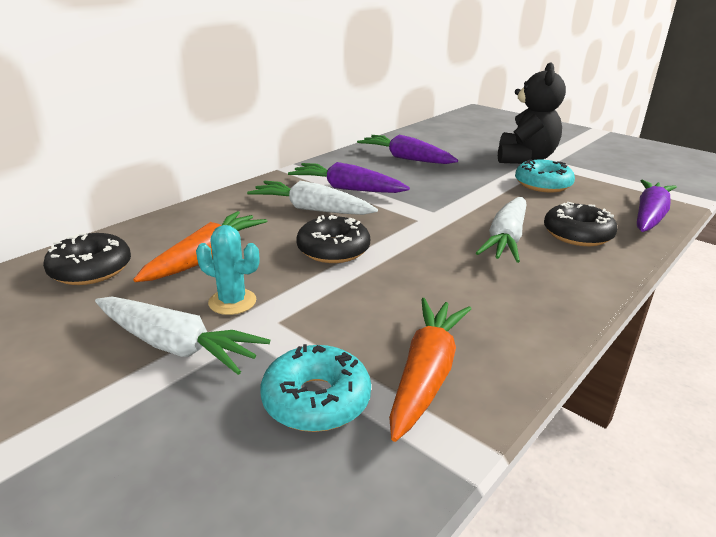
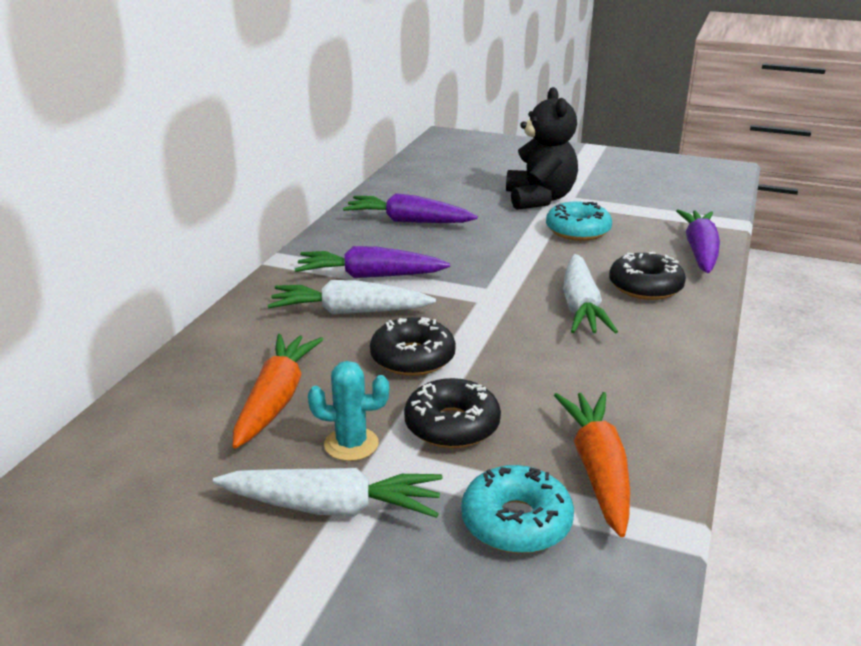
camera: 20 degrees left, 0 degrees up
(91, 269) = (148, 446): black donut -> black donut (452, 425)

